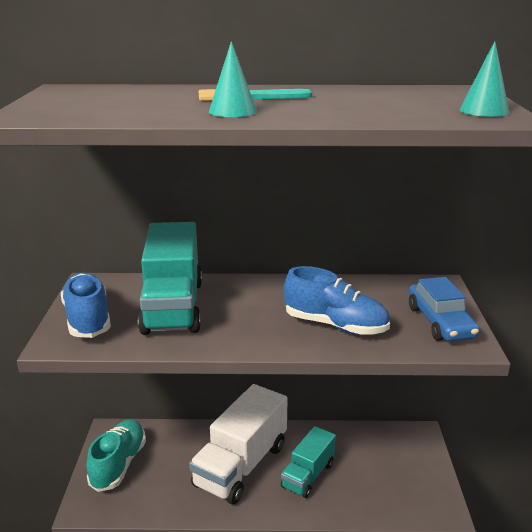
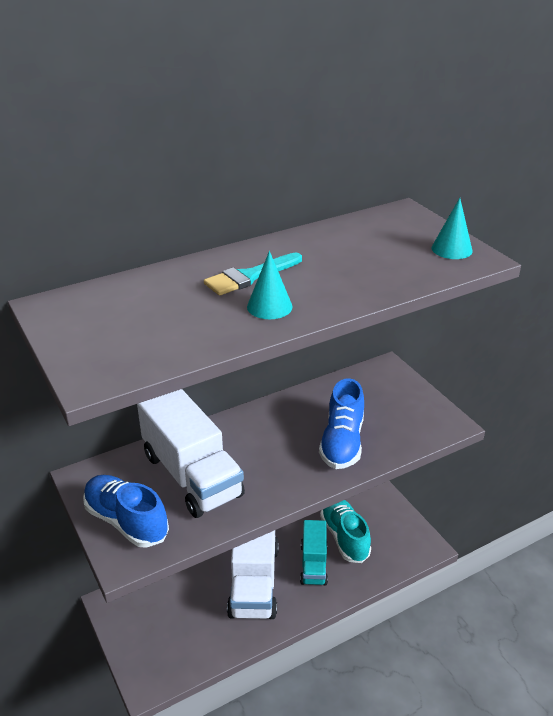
camera: 30 degrees left, 10 degrees up
(118, 464) = (145, 630): turquoise shoe -> turquoise shoe (344, 537)
(173, 306) = (192, 475): turquoise truck -> white truck
(335, 325) = (342, 442): blue shoe -> blue shoe turned 105 degrees clockwise
(440, 322) = (414, 409): blue car -> none

